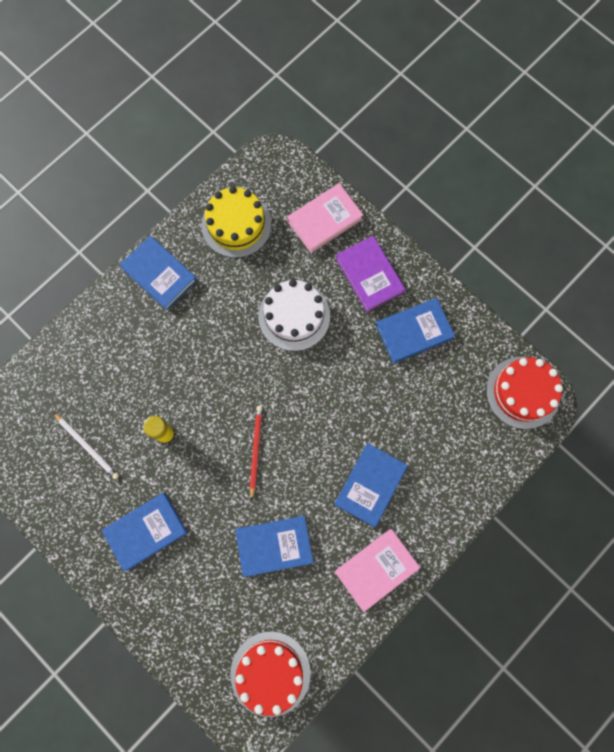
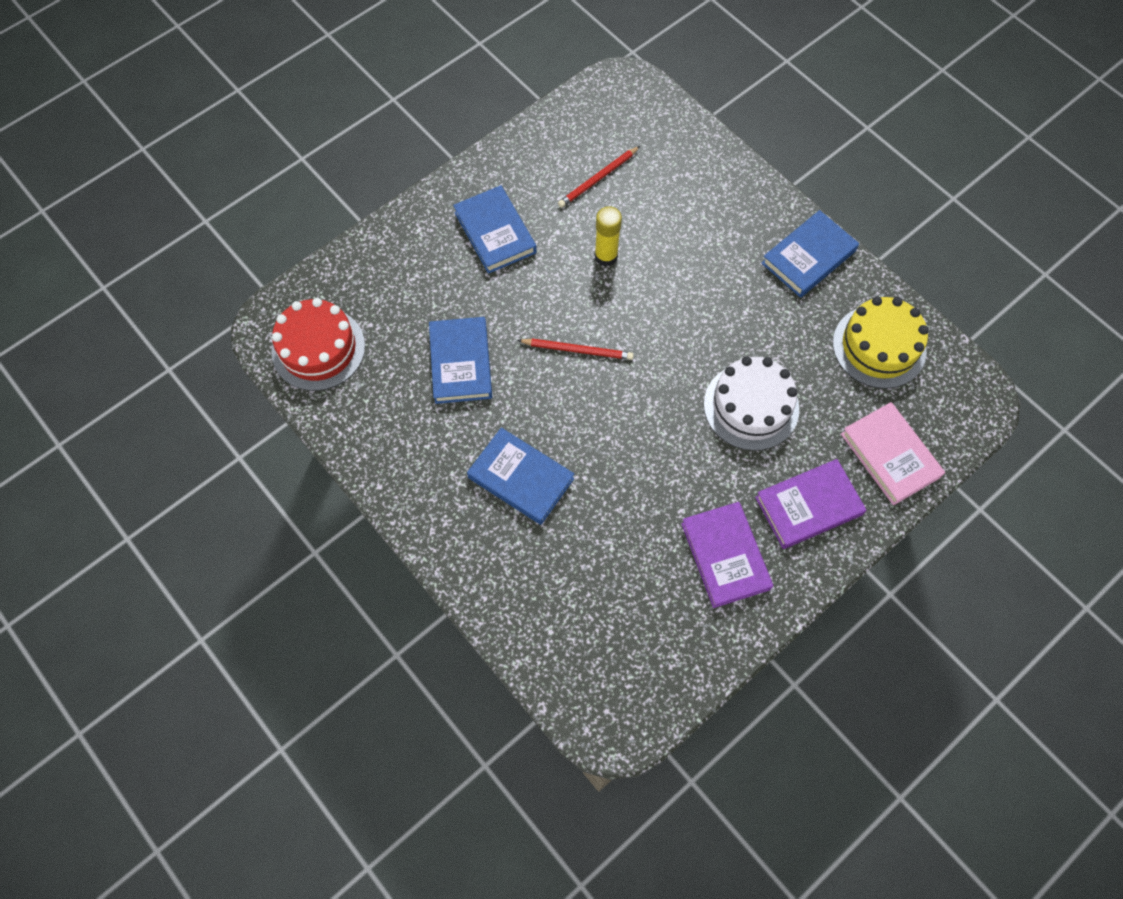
camera: 95 degrees right, 10 degrees down
(87, 446) = (598, 179): white pencil -> red pencil
(376, 569) = (416, 475): pink book -> none
(413, 331) = (725, 556): blue book -> purple book
(523, 392) = (630, 697): red cake -> none

